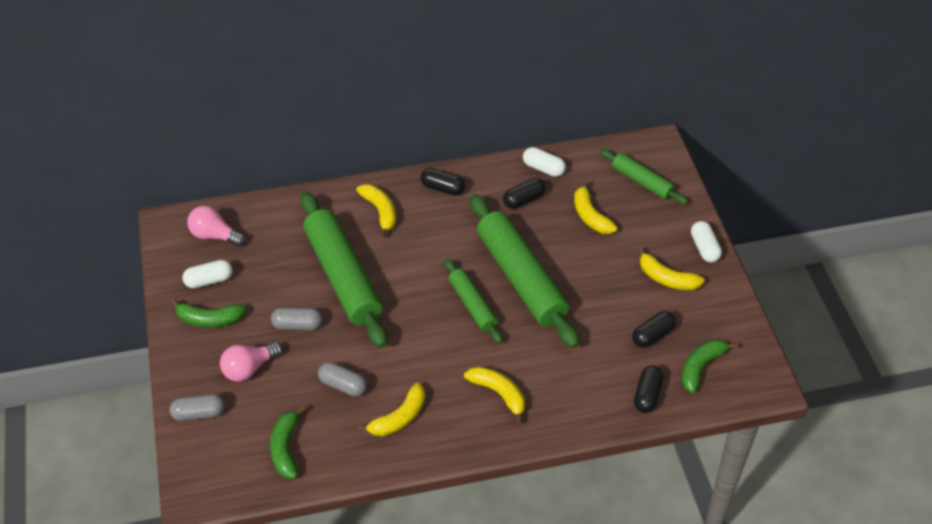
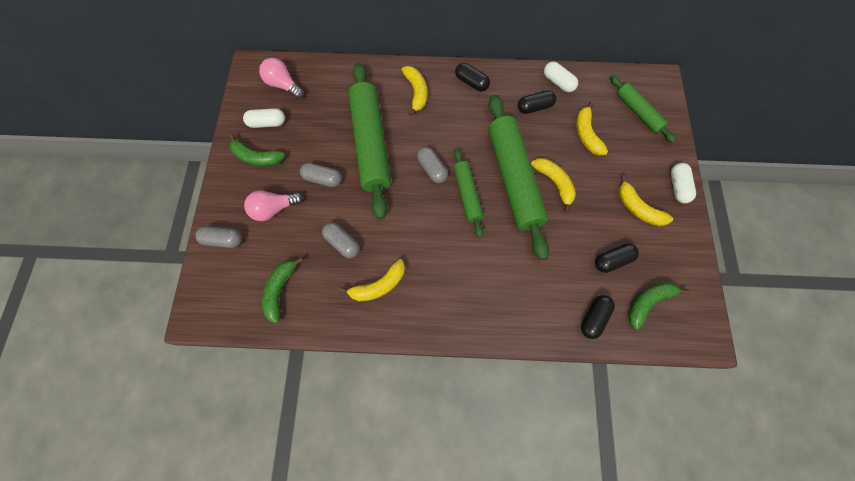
camera: 15 degrees right, 20 degrees up
(424, 288) = (432, 169): none -> grey capsule
(499, 394) = (467, 284): yellow banana -> yellow banana (554, 183)

